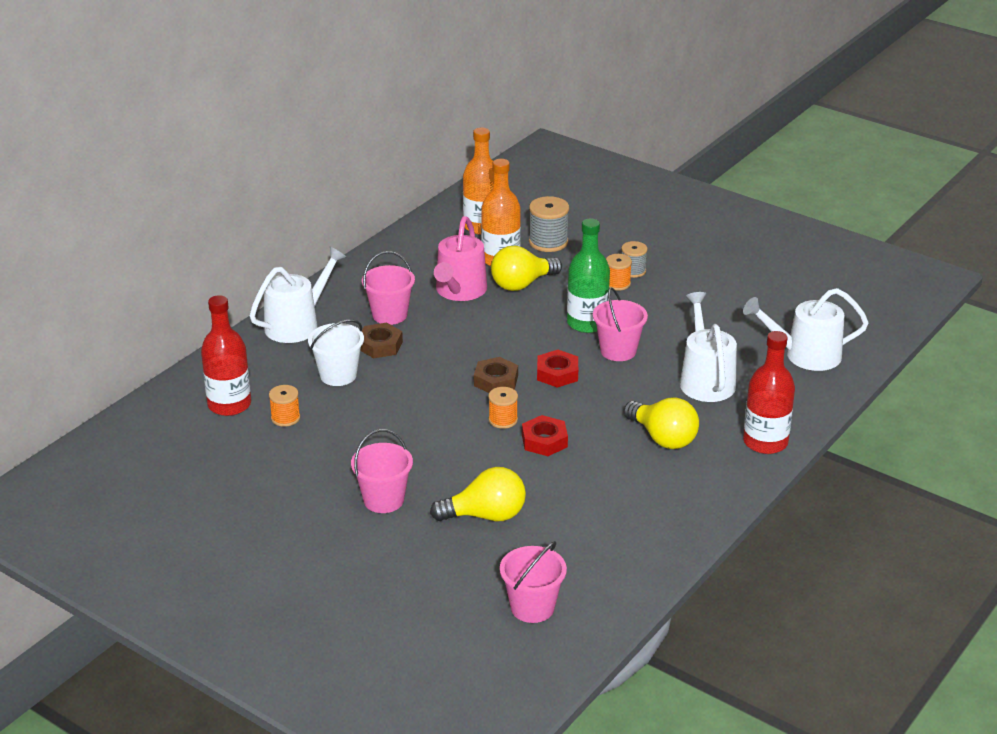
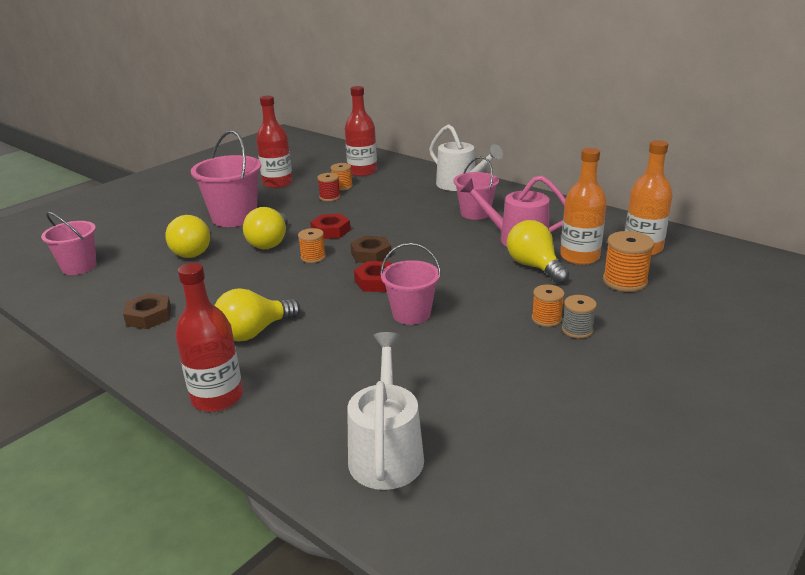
camera: 95 degrees right, 5 degrees down
(259, 479) = (277, 183): none -> red bottle
(323, 425) = (330, 197): none -> red spool
(338, 375) = (391, 199): white bucket -> none
(380, 345) = (430, 211): brown nut -> brown nut (149, 316)
(383, 500) = (234, 217): pink bucket -> pink bucket, size x1.53
(463, 457) = (270, 242): none -> yellow light bulb
(544, 441) = (276, 274): red nut -> red nut (331, 231)
(548, 242) = (625, 281): grey spool -> orange spool
(587, 323) = (464, 298): green bottle -> none
(705, 380) = (346, 365): white watering can -> none

